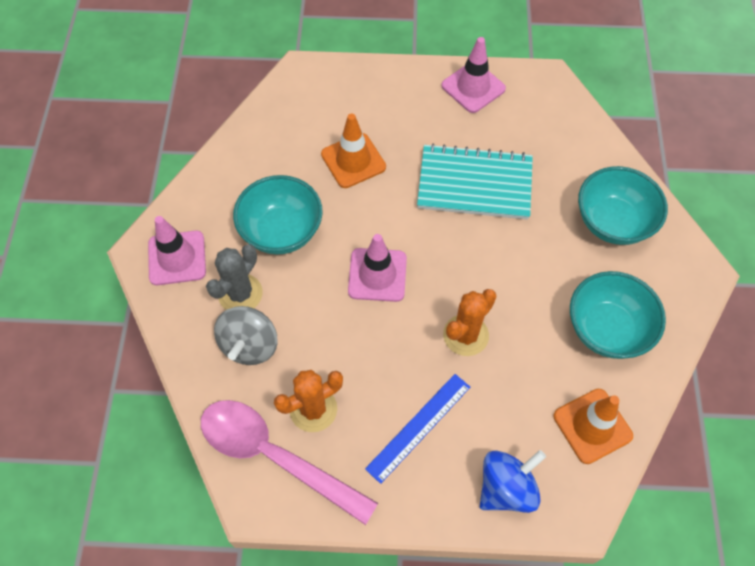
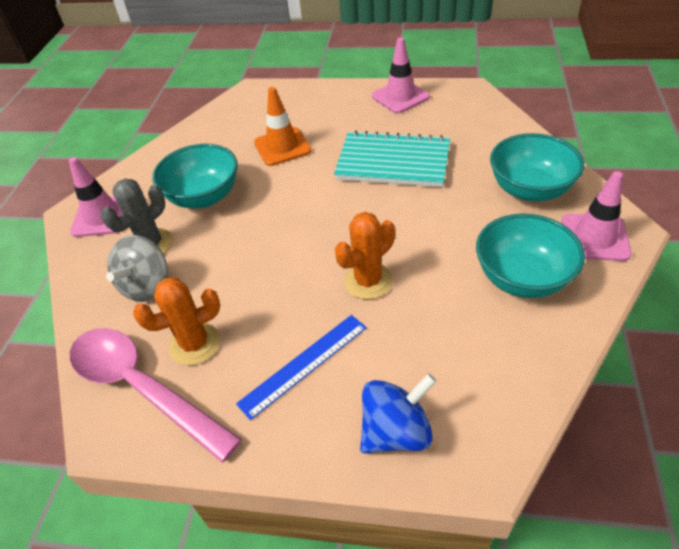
camera: 10 degrees right, 15 degrees down
(377, 275) = (286, 230): pink traffic cone -> pink traffic cone (594, 237)
(592, 426) = (503, 370): orange traffic cone -> none

